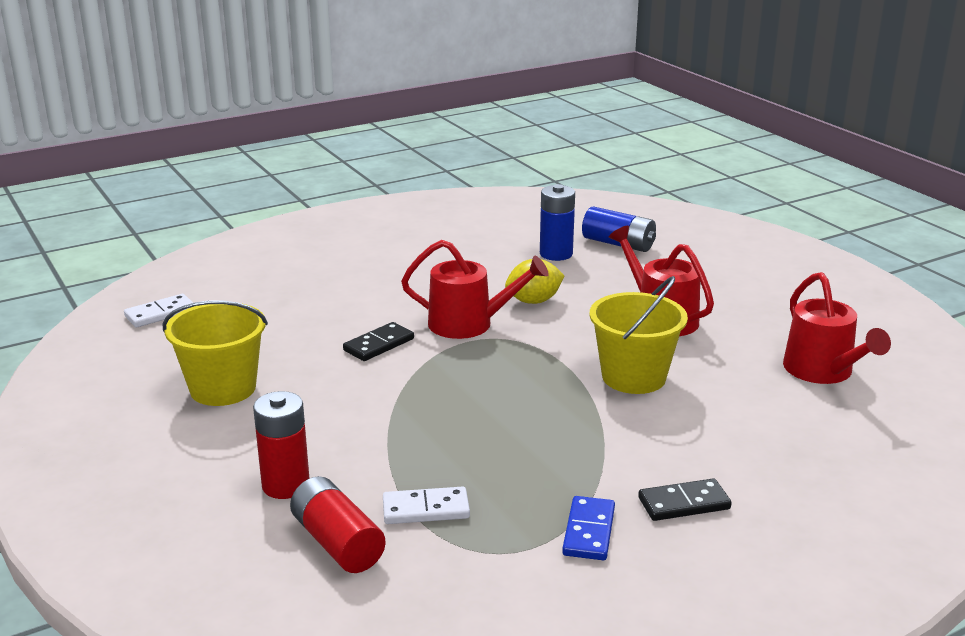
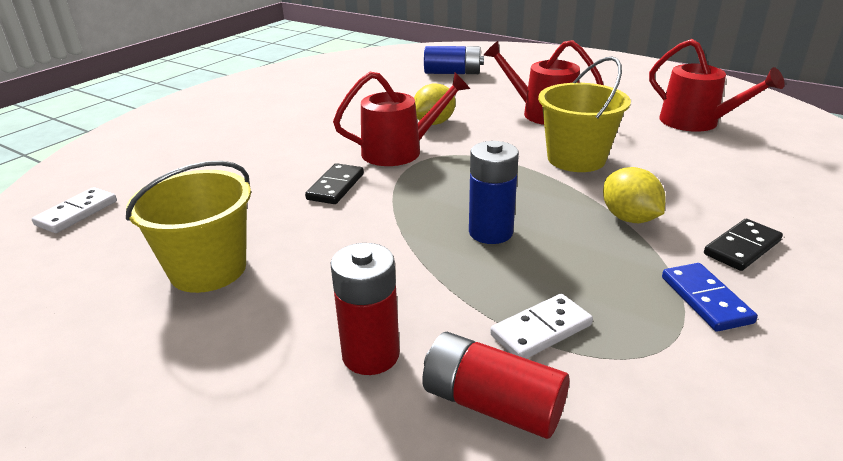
camera: 25 degrees left, 5 degrees up
(556, 254) = (414, 88): blue battery -> blue battery (490, 232)
(611, 447) = (629, 218): none -> yellow lemon

